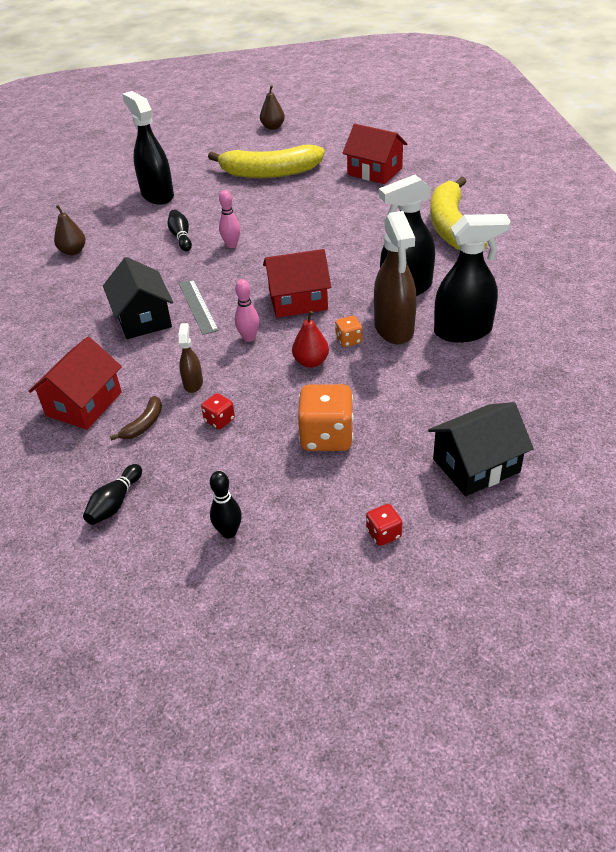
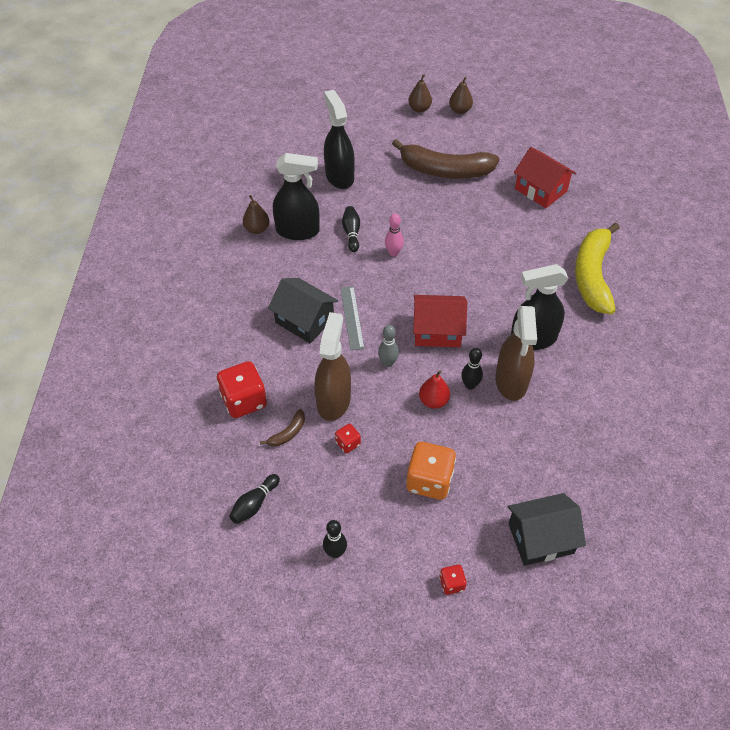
camera: 10 degrees right, 10 degrees up
(84, 404) = (244, 401): red house -> red dice
(143, 318) = (304, 320): black house -> black house turned 45 degrees counterclockwise
(193, 383) = (333, 400): brown spray bottle -> brown spray bottle, size x2.03
(230, 132) = (419, 109): none -> brown pear
(249, 338) = (388, 363): pink bowling pin -> grey bowling pin
(270, 173) = (445, 170): yellow banana -> brown banana
(348, 340) = (470, 385): orange dice -> black bowling pin
(463, 331) = (569, 398): black spray bottle -> black spray bottle (298, 231)

